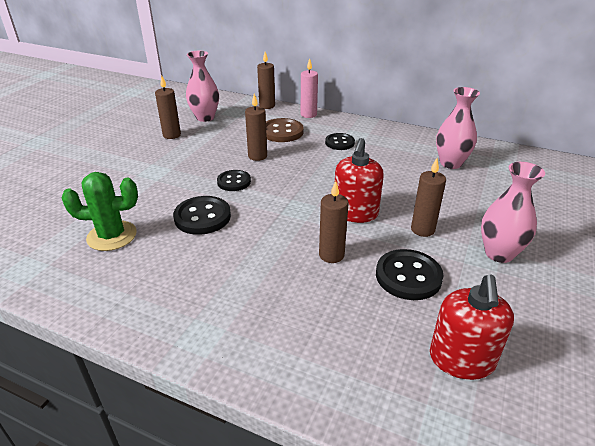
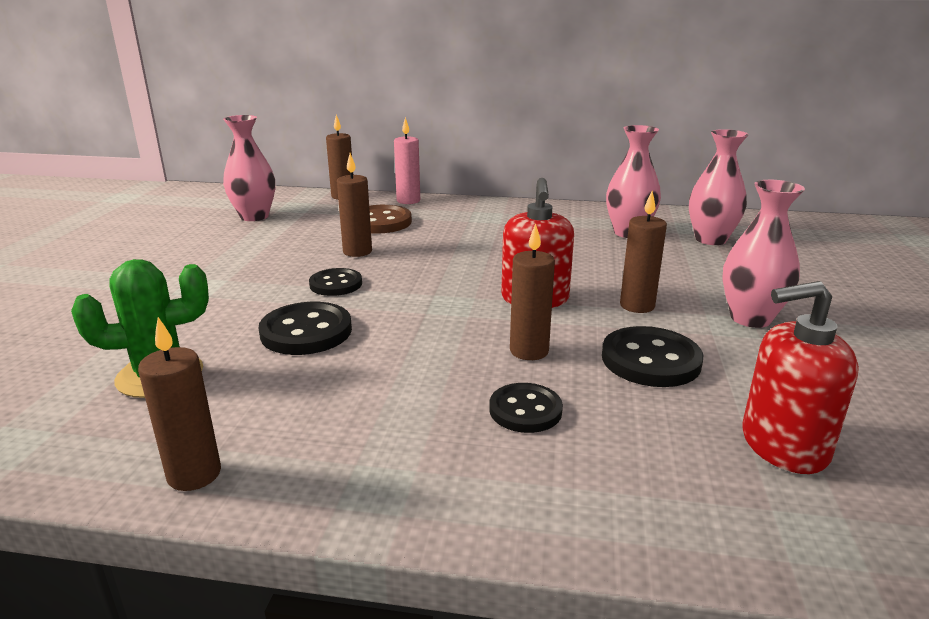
camera: 15 degrees left, 10 degrees down
(172, 135) = (210, 241): brown candle -> brown candle (194, 474)
(339, 143) = (469, 226): black button -> black button (525, 410)
(461, 359) = (783, 445): red soap dispenser -> red soap dispenser turned 90 degrees clockwise
(510, 177) = (710, 239): none -> pink vase

